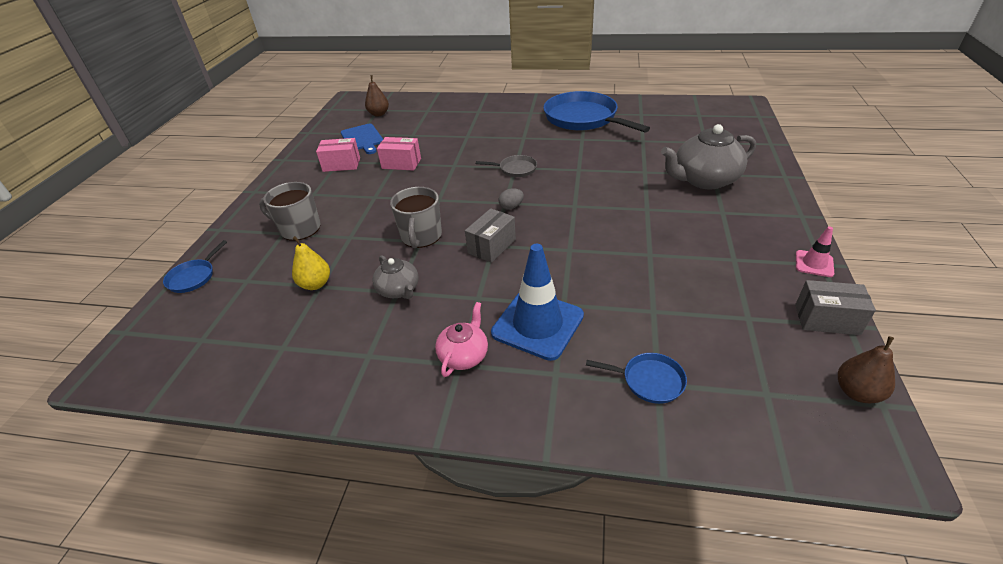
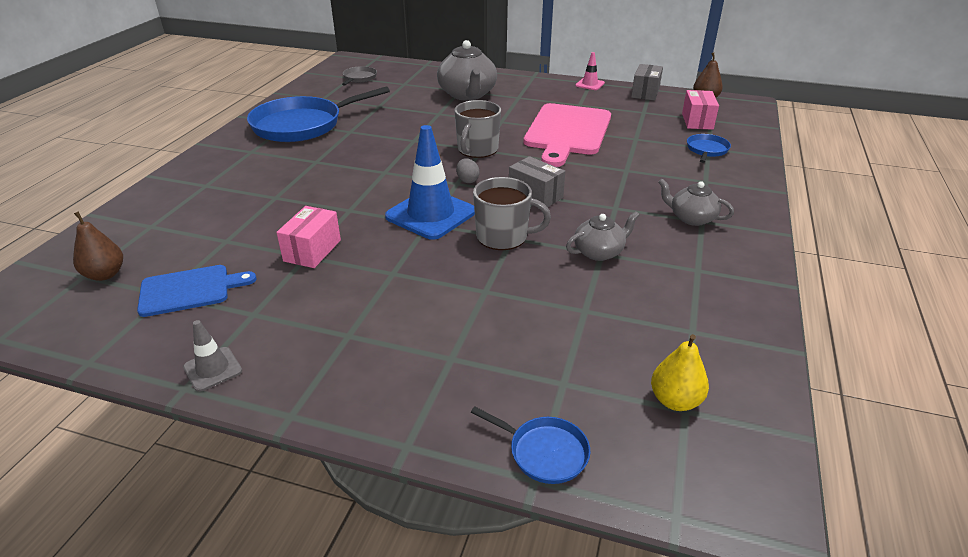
camera: 85 degrees left, 5 degrees down
(295, 162) = (213, 369): none -> grey traffic cone
(299, 229) = (446, 341): grey mug -> grey mug (477, 150)
(315, 284) = (581, 314): yellow pear -> yellow pear (675, 400)
(341, 164) = (269, 309): pink box -> pink box (697, 121)
(464, 355) = (691, 218): pink teapot -> grey teapot
(515, 169) = (389, 172): grey pan -> grey pan (359, 78)
(537, 324) = (651, 183): blue traffic cone -> blue traffic cone (430, 214)
(643, 255) = (567, 132): none -> pink cutting board

